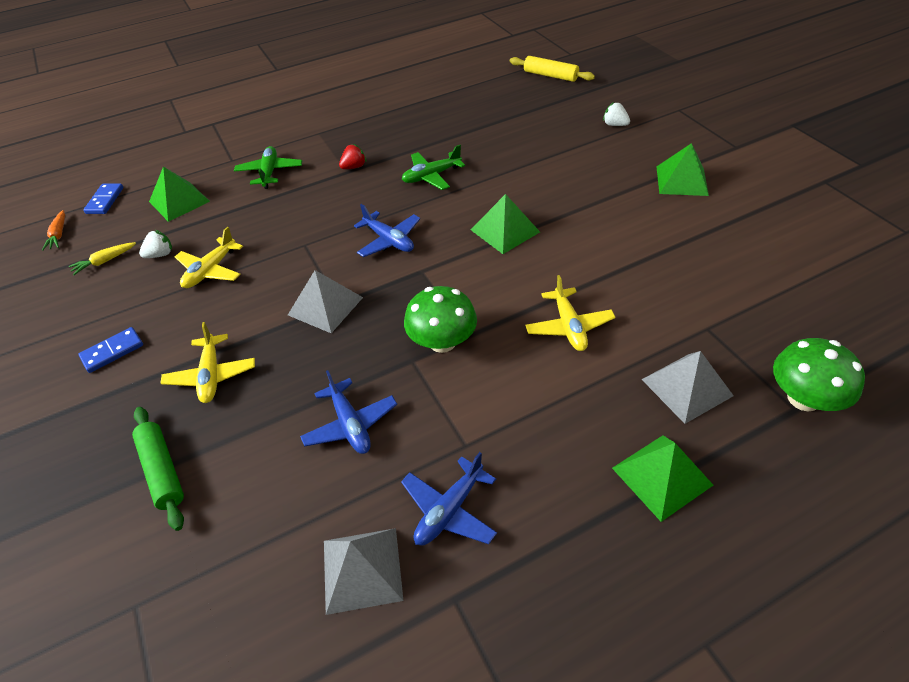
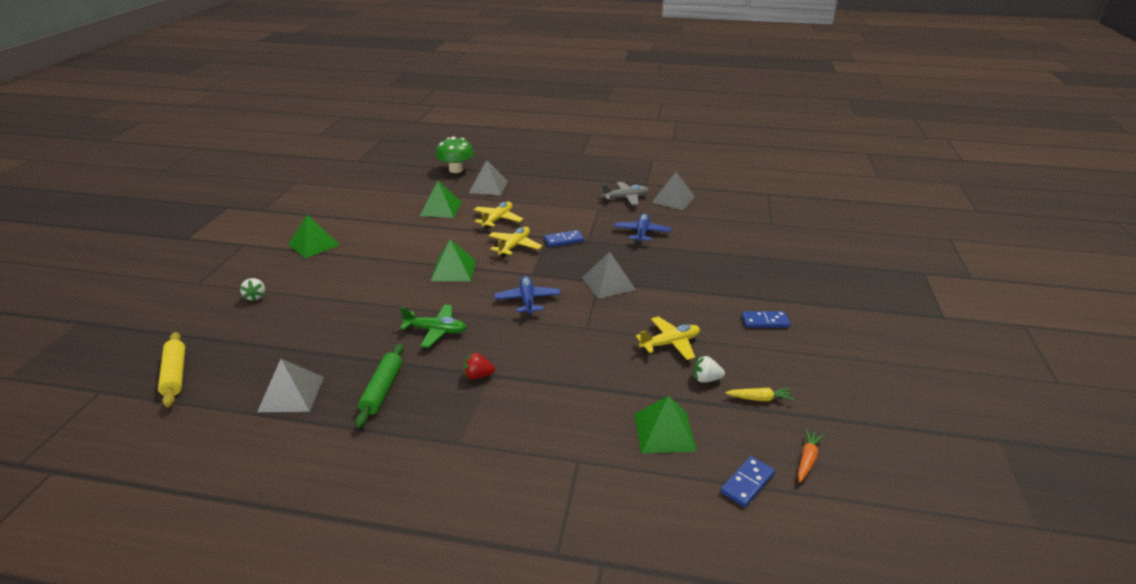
camera: 145 degrees left, 15 degrees down
(162, 471) = (747, 254): green rolling pin -> green rolling pin (382, 390)
(211, 375) = (702, 280): yellow plane -> yellow plane (514, 246)
(270, 172) = (554, 416): green plane -> none
(442, 342) = (564, 240): green mushroom -> blue domino
(449, 510) = (625, 198): blue plane -> grey plane
(462, 102) = (291, 394): none -> grey pyramid
(661, 476) = (538, 176): green pyramid -> green pyramid (441, 208)

